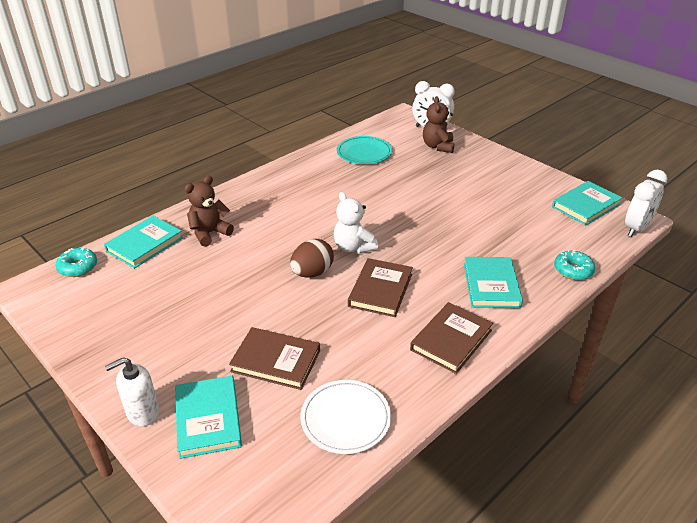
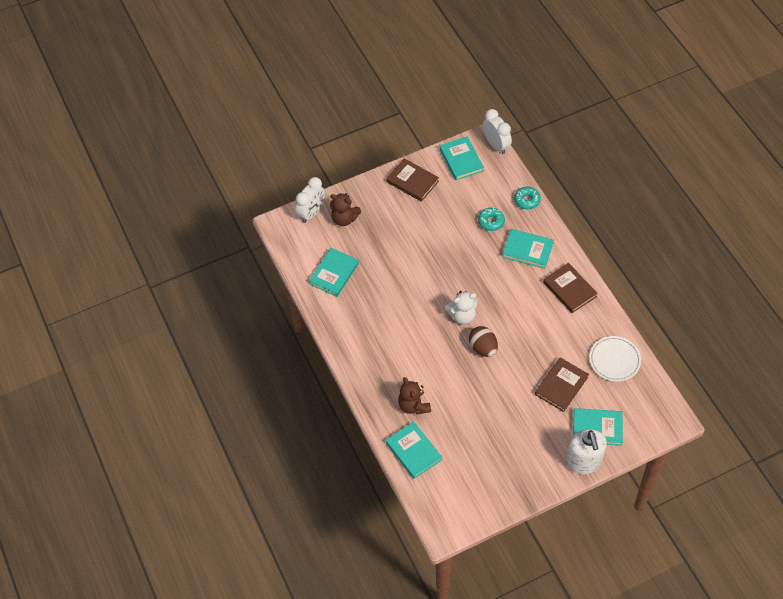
camera: 70 degrees left, 20 degrees up
(78, 267) = (428, 498): turquoise donut -> turquoise donut (491, 221)
(142, 412) = (583, 462): white soap dispenser -> white soap dispenser, size x1.52
(364, 153) = (334, 274): turquoise plate -> turquoise book
(380, 290) = (513, 313): brown book -> brown book (412, 181)

